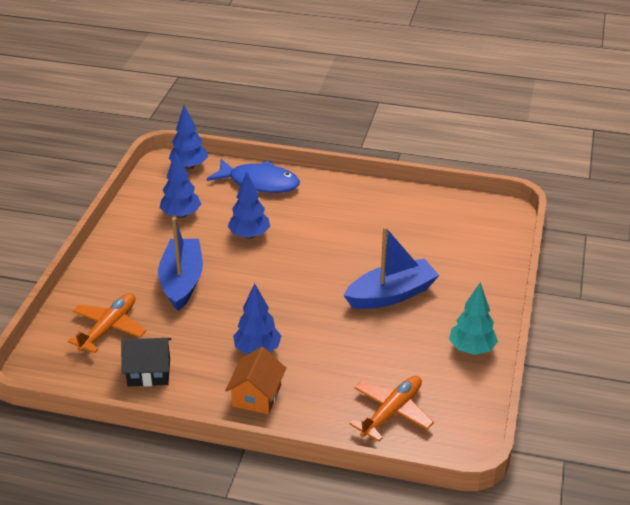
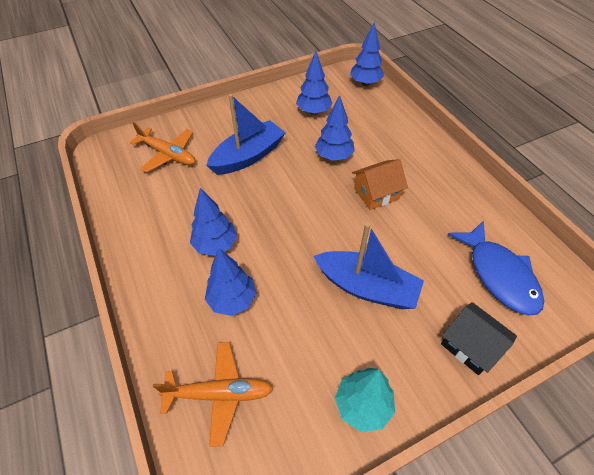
camera: 50 degrees right, 15 degrees up
(109, 328) = (167, 154): orange plane -> orange plane turned 45 degrees clockwise
(149, 372) = (141, 202): black house -> black house (470, 346)
(256, 396) = (164, 279): orange house -> orange house (376, 193)
(259, 183) = (395, 124): blue fish -> blue fish (499, 275)
(322, 367) = (232, 300): none -> blue tree

